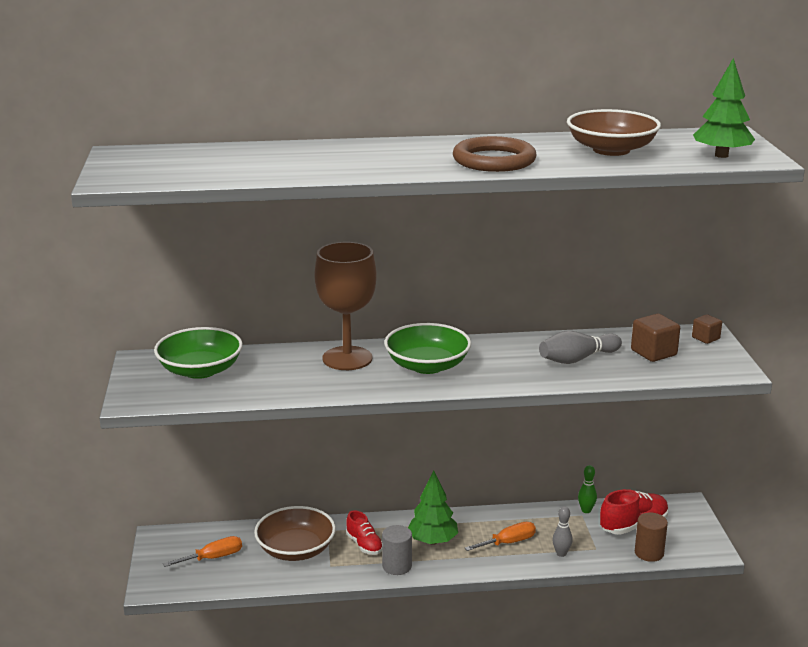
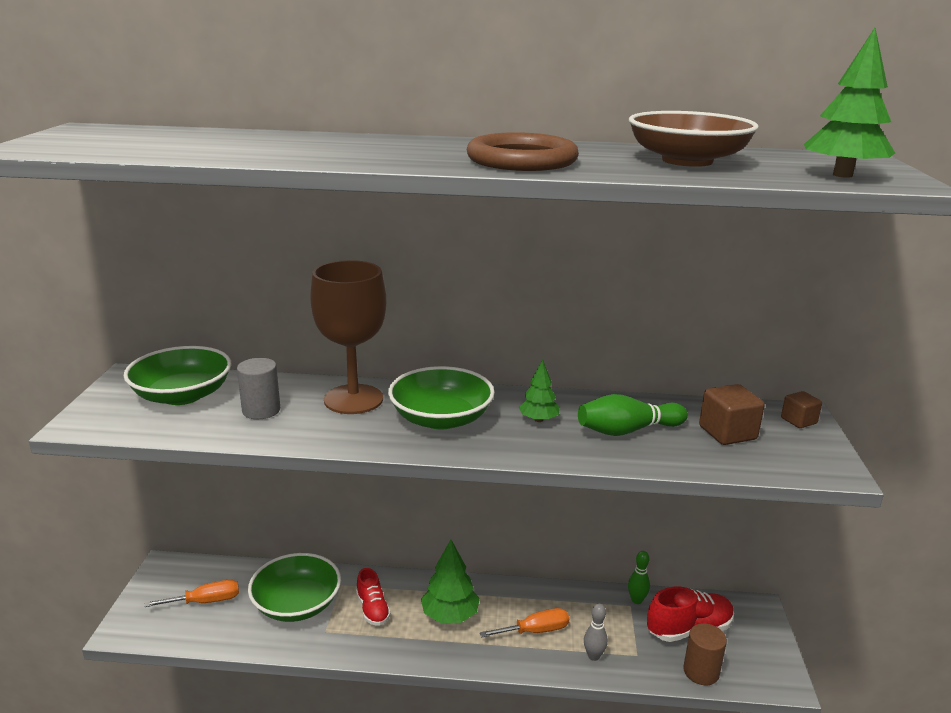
camera: 10 degrees right, 0 degrees up
(296, 549) = (297, 604): brown bowl -> green bowl
(397, 566) = (398, 644): grey cylinder -> grey cylinder (261, 410)
(505, 358) = (538, 419): none -> green tree
(577, 359) = (627, 431): grey bowling pin -> green bowling pin

